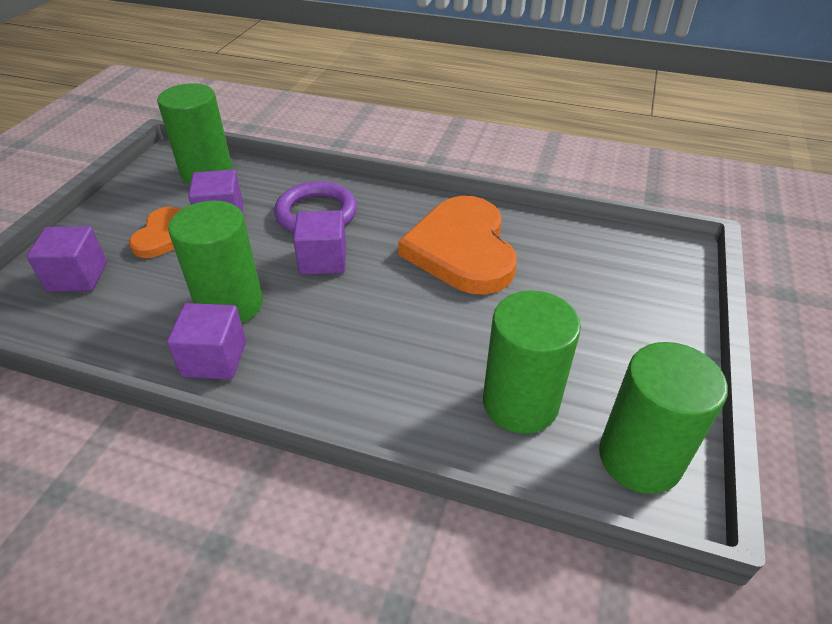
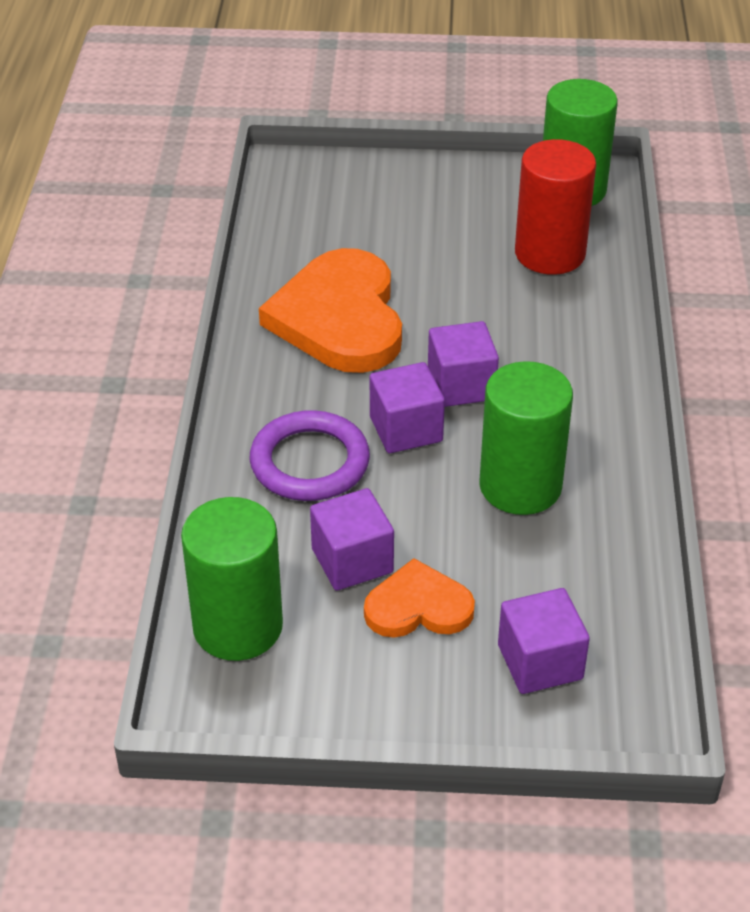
camera: 105 degrees left, 0 degrees up
(214, 359) = (605, 469): purple cube -> purple cube (461, 385)
(462, 249) = (339, 318): orange heart -> orange heart turned 105 degrees clockwise
(520, 403) = (550, 253): green cylinder -> red cylinder

